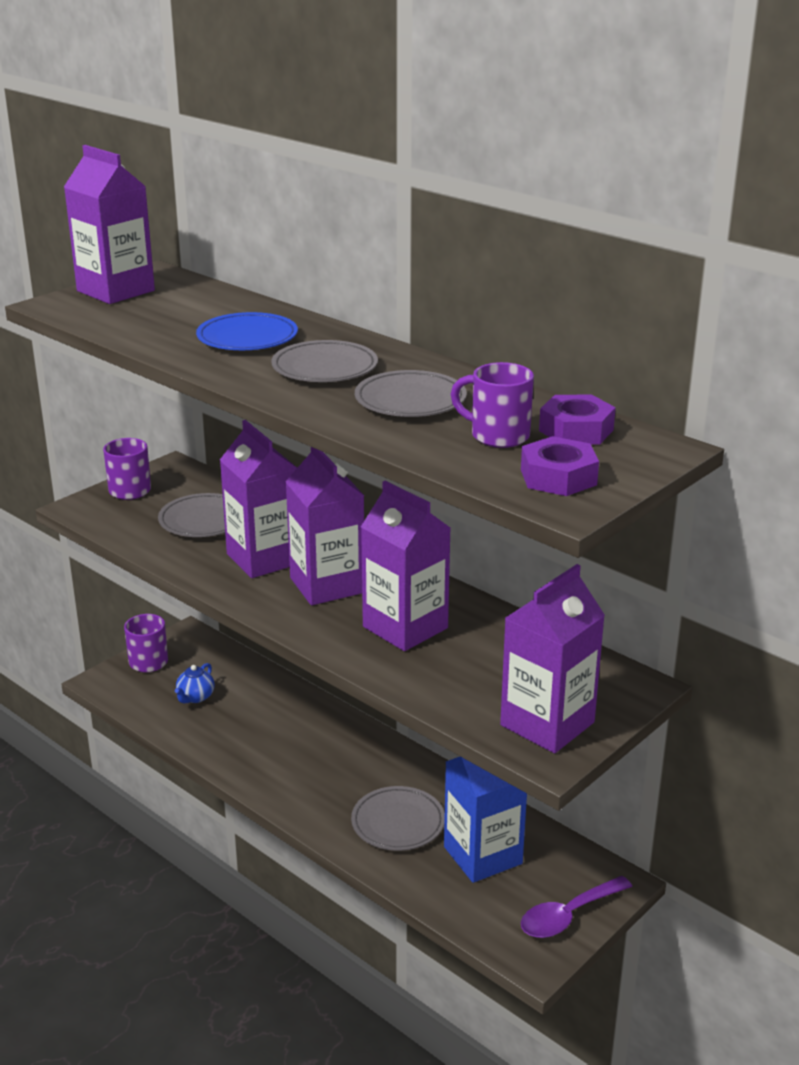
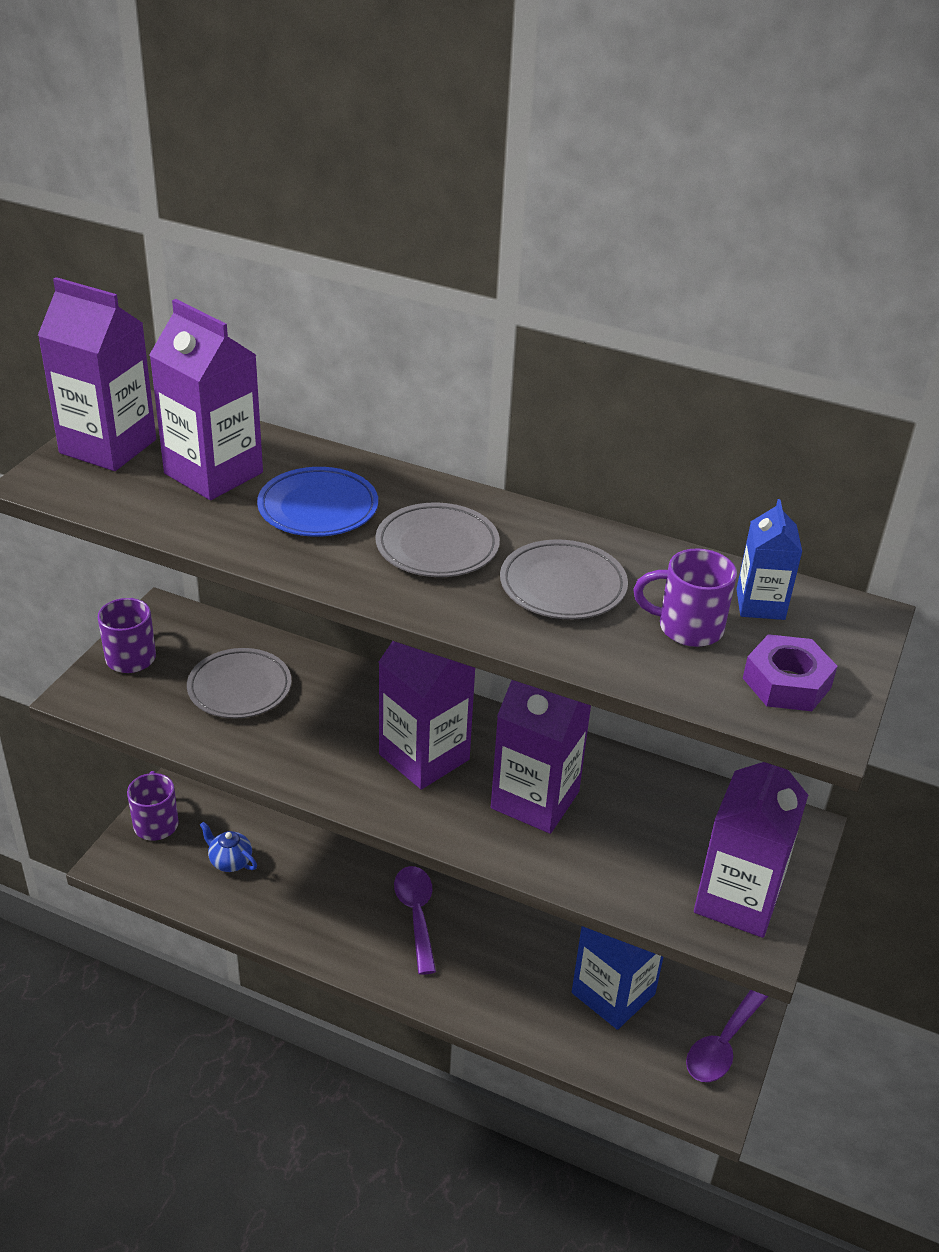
camera: 20 degrees left, 10 degrees up
(195, 697) = (230, 861): blue teapot -> blue teapot turned 120 degrees clockwise
(264, 559) = (336, 732): purple carton -> purple carton (213, 473)
(333, 763) = (416, 914): none -> purple spoon
(398, 823) = (513, 974): grey plate -> none
(576, 430) = (760, 604): purple nut -> blue carton

